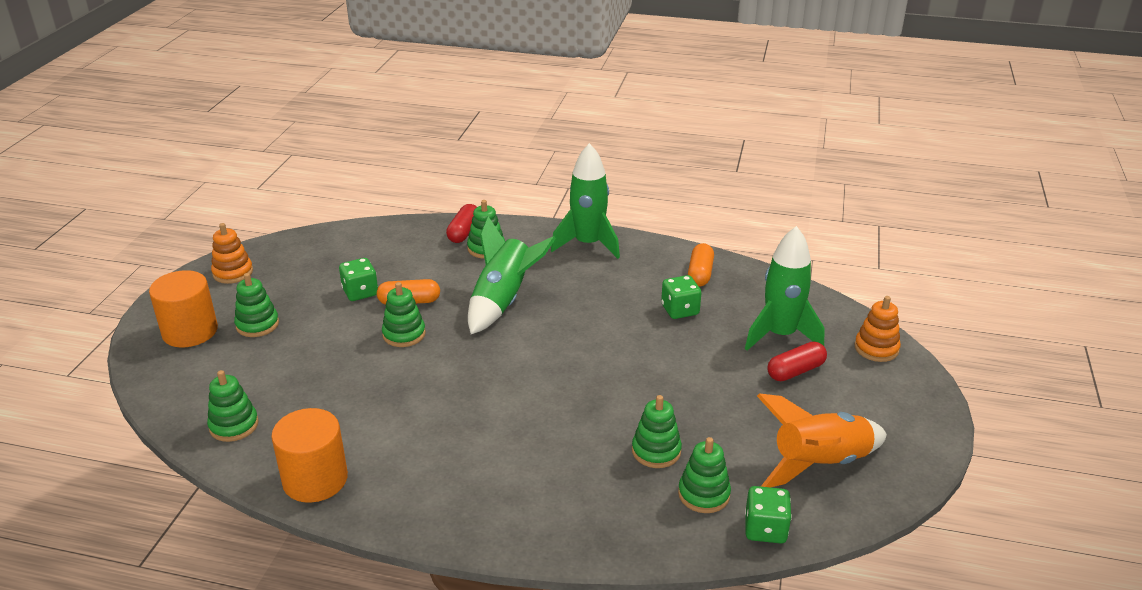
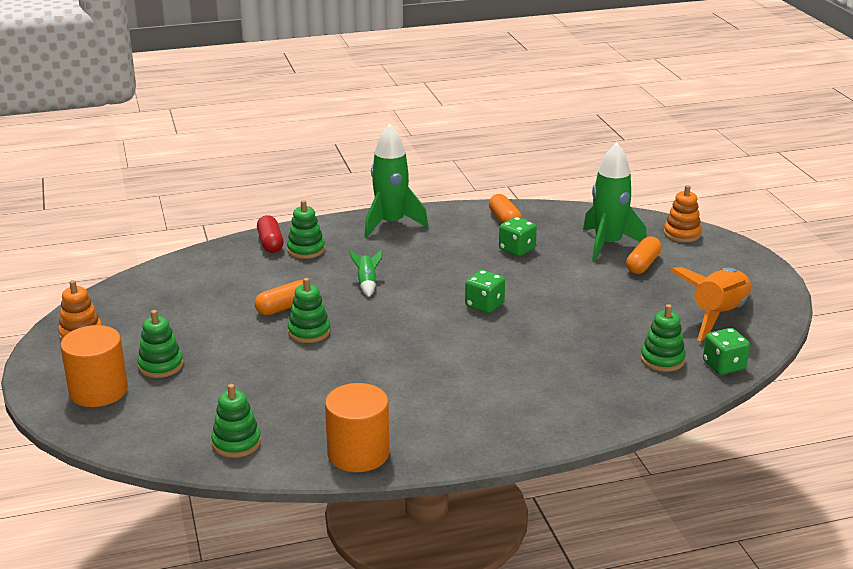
camera: 30 degrees left, 5 degrees down
(360, 292) = (230, 313): green dice -> green dice (484, 305)
(503, 301) = (367, 283): green rocket -> green rocket, size x0.46
(656, 451) = (601, 345): green stacking toy -> none
(795, 371) = (643, 264): red capsule -> orange capsule

